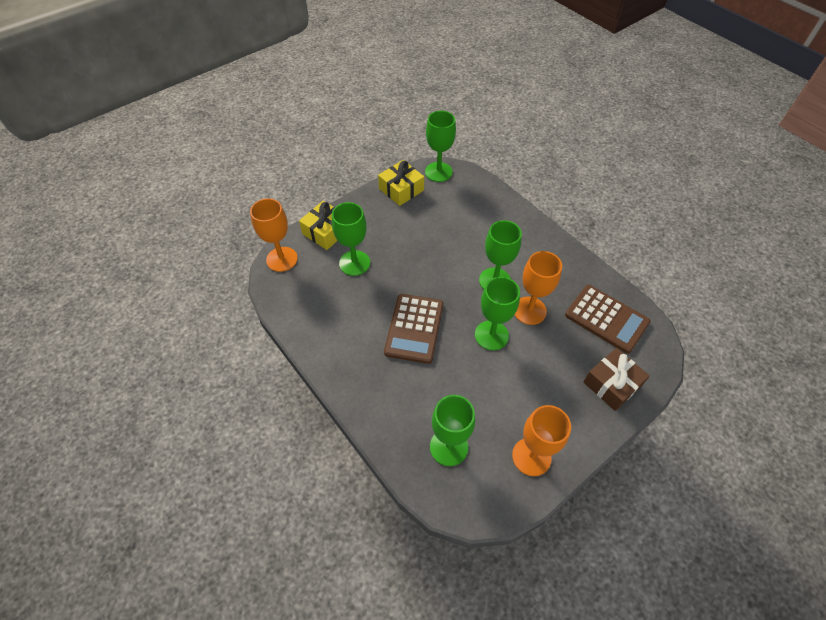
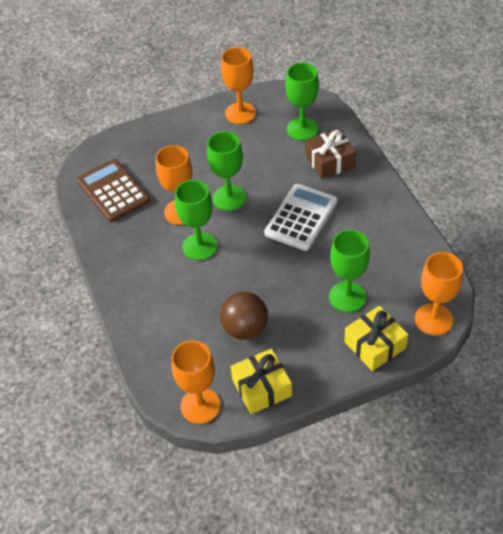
camera: 160 degrees left, 5 degrees down
(414, 328) = (301, 217): brown calculator -> white calculator
(428, 223) = (245, 329): none -> brown ball
(438, 172) = (200, 406): green goblet -> orange goblet
(611, 384) = (146, 144): brown gift -> brown gift (330, 161)

